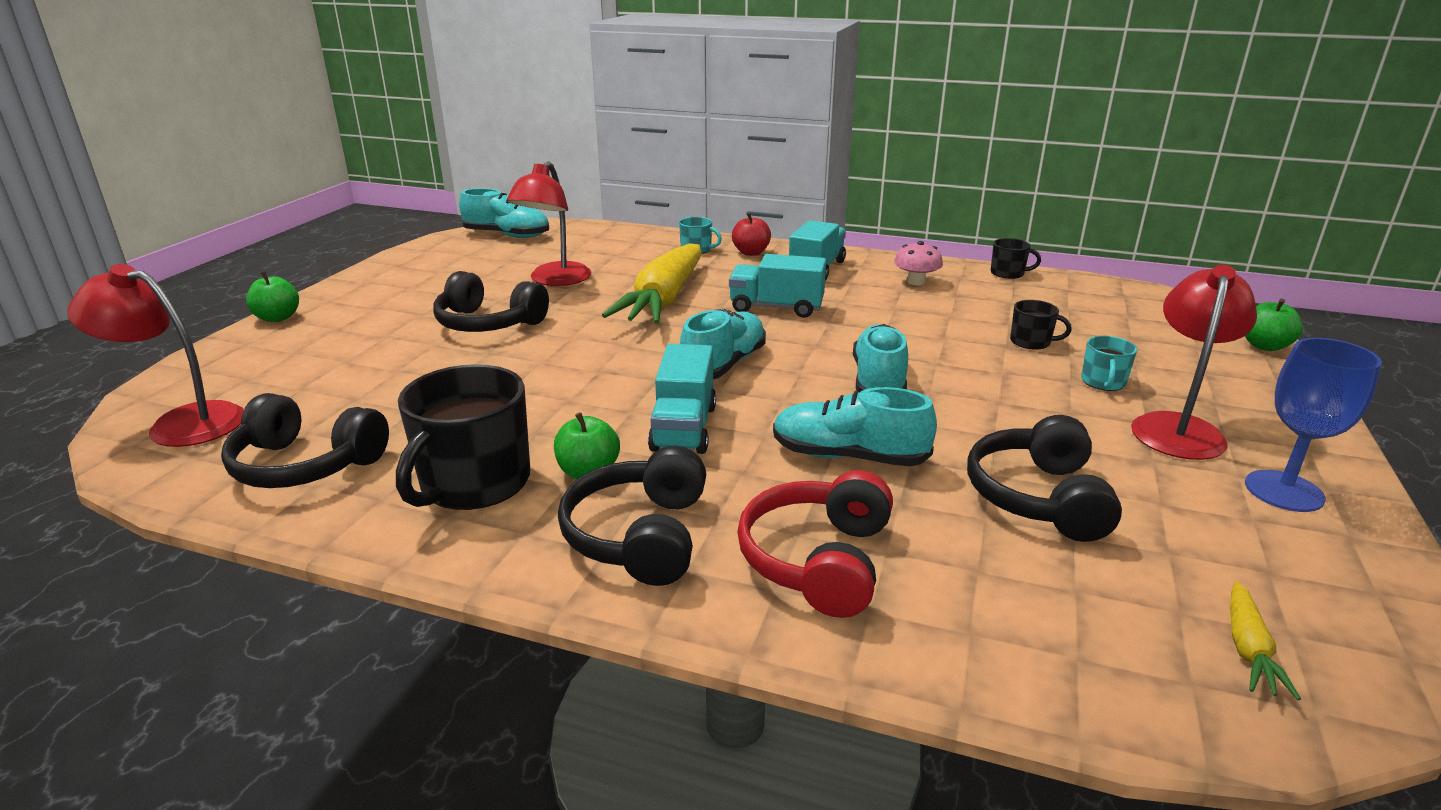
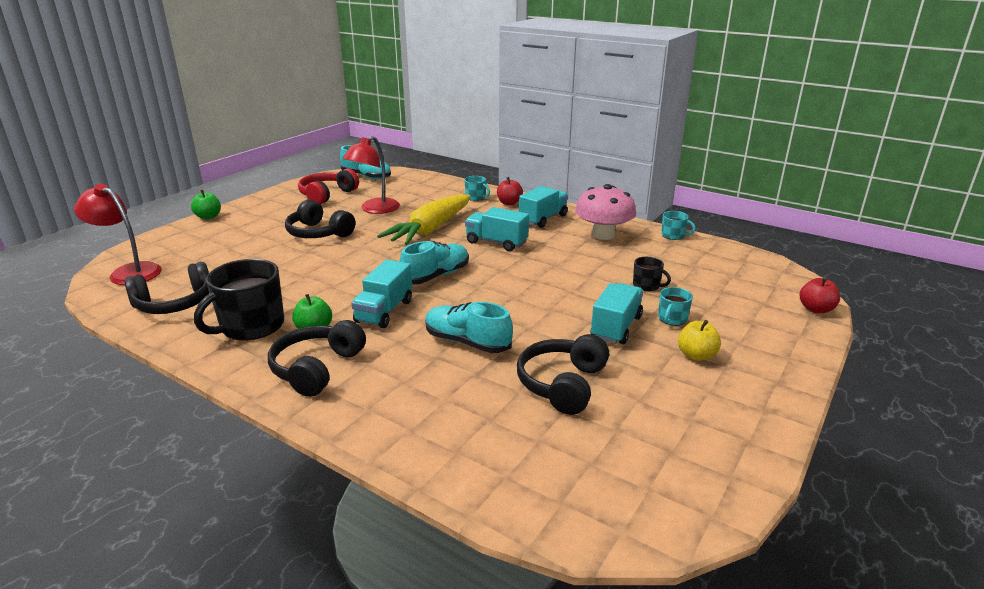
camera: 15 degrees right, 0 degrees up
(305, 465) = (174, 303): black headphones -> black headphones turned 60 degrees counterclockwise
(818, 560) = (402, 398): red headphones -> red headphones (327, 195)
(878, 381) = (523, 299): turquoise shoe -> none
(916, 282) = (603, 234): pink mushroom -> pink mushroom, size x1.83
(1008, 273) = (673, 235): black mug -> turquoise mug
(1041, 404) = (616, 327): none -> turquoise truck
(1178, 427) = (696, 355): red lamp -> yellow apple
(1248, 648) = (613, 491): yellow carrot -> none
(1264, 346) = (816, 309): green apple -> red apple
(1284, 491) = (730, 406): blue goblet -> none

